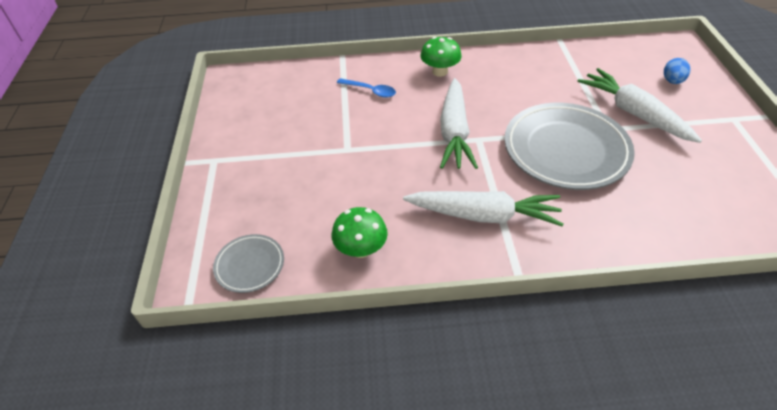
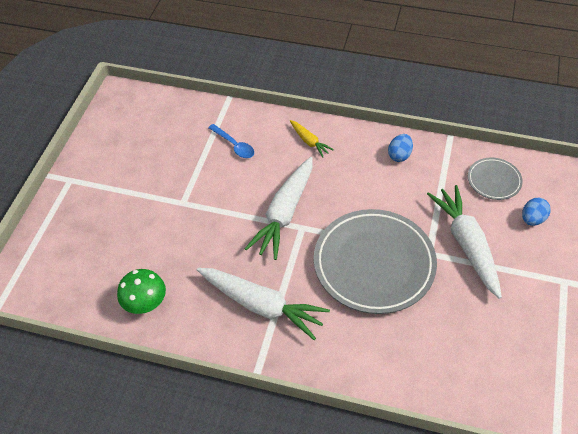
camera: 20 degrees right, 5 degrees up
(250, 265) = (55, 289): grey plate -> grey plate (493, 181)
(440, 71) = (309, 141): green mushroom -> yellow carrot
(527, 63) = (399, 155): none -> blue egg

